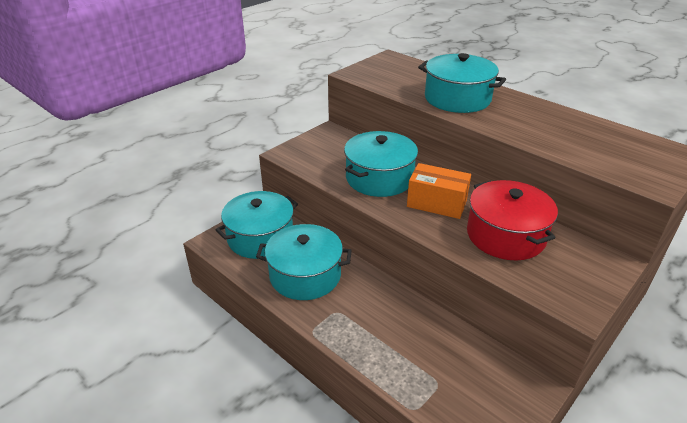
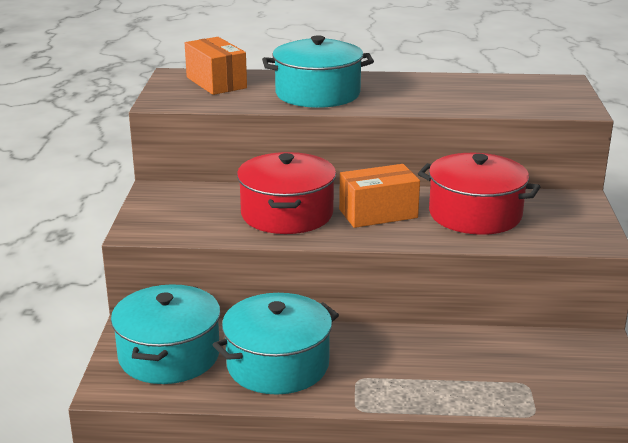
camera: 40 degrees left, 10 degrees down
(379, 178) = (287, 214): turquoise pot -> red pot
(405, 70) = (216, 82): none -> orange box

